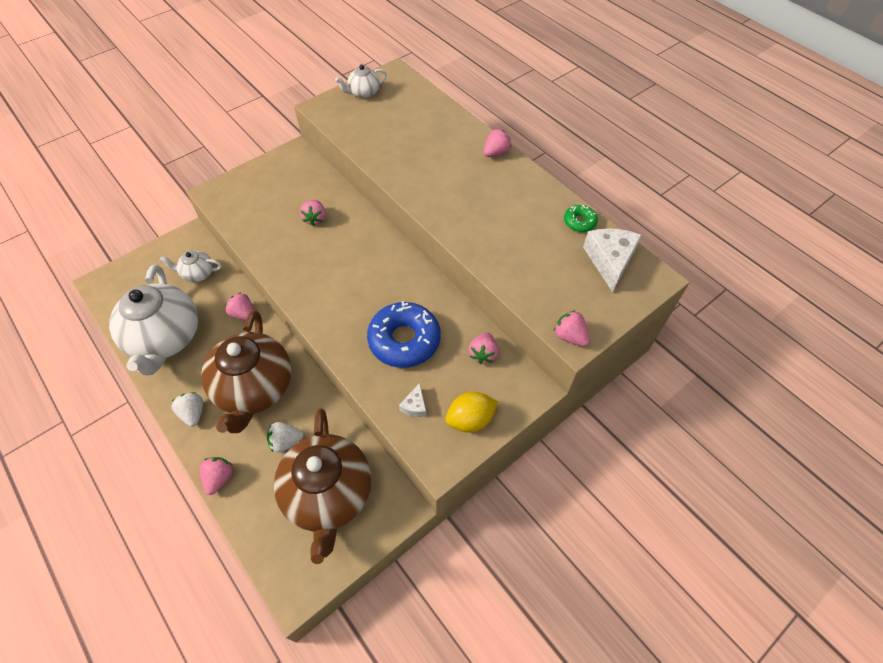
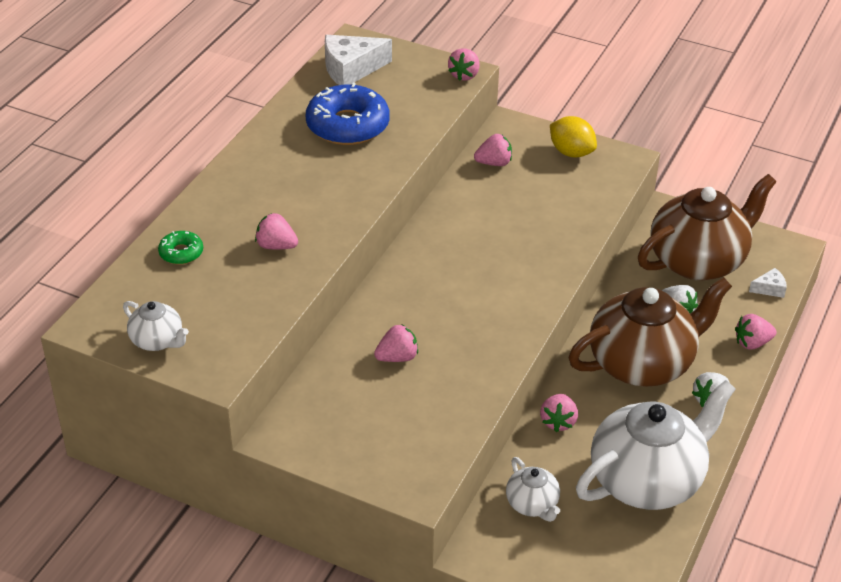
camera: 115 degrees left, 15 degrees down
(404, 340) = (520, 219): blue donut -> blue donut (347, 125)
(414, 406) = (586, 189): white cheese -> white cheese (769, 289)
(496, 153) = (225, 180): pink strawberry -> pink strawberry (276, 246)
(579, 222) = (307, 96): green donut -> green donut (181, 253)

